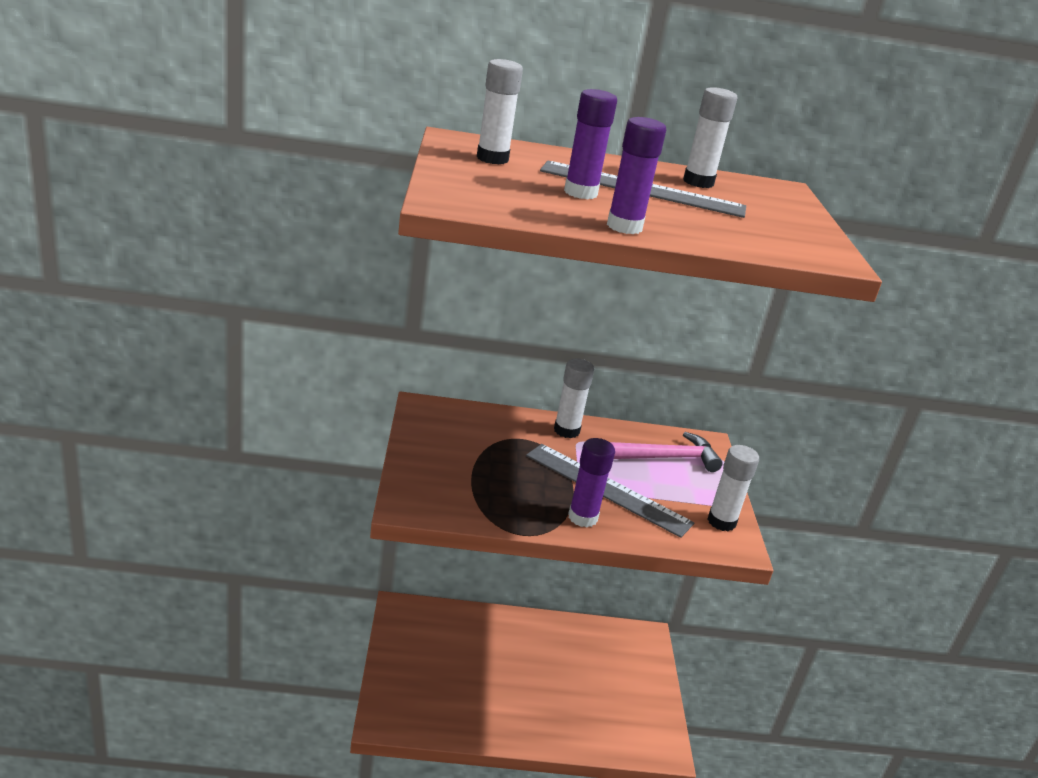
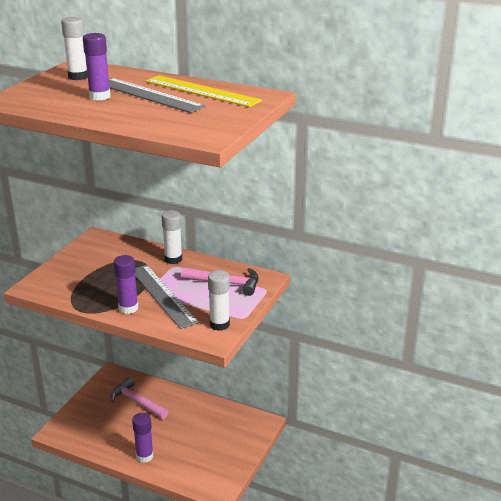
camera: 30 degrees right, 0 degrees up
(467, 644) = (137, 402): none -> pink hammer
(624, 227) = (91, 116): purple glue stick -> purple glue stick (144, 456)
(698, 182) = (201, 91): white glue stick -> yellow ruler

